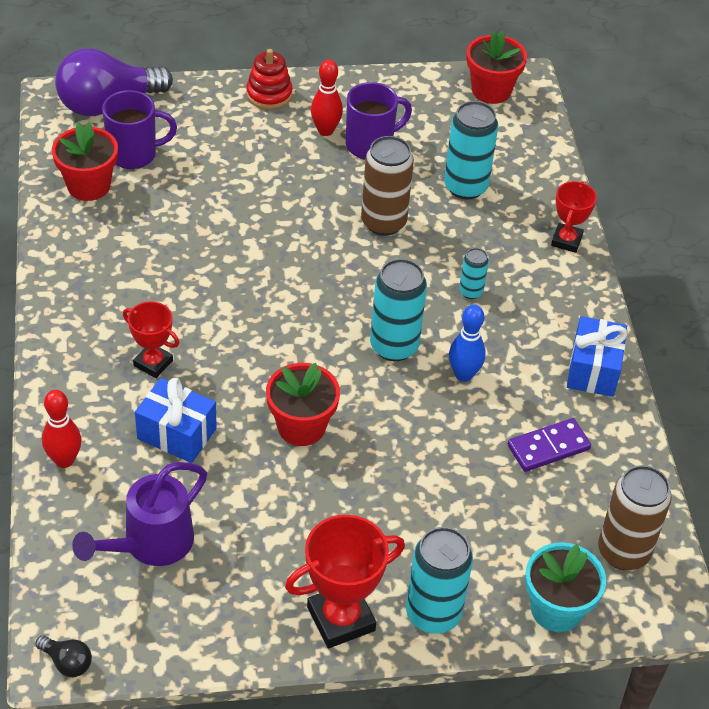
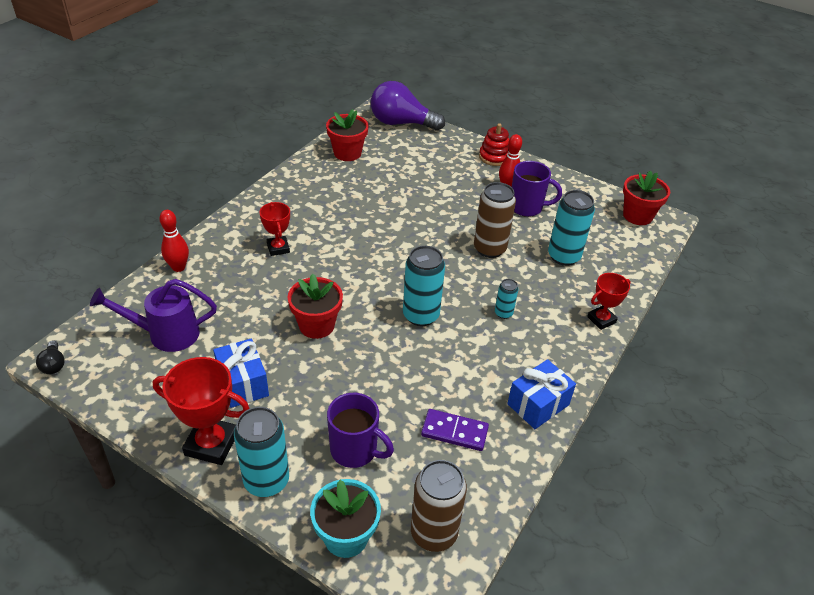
camera: 40 degrees right, 5 degrees down
(134, 154) = (387, 150): purple mug -> purple mug (355, 450)
(176, 434) = (247, 288): blue gift -> blue gift (243, 383)
(463, 374) = (446, 356): blue bowling pin -> none

